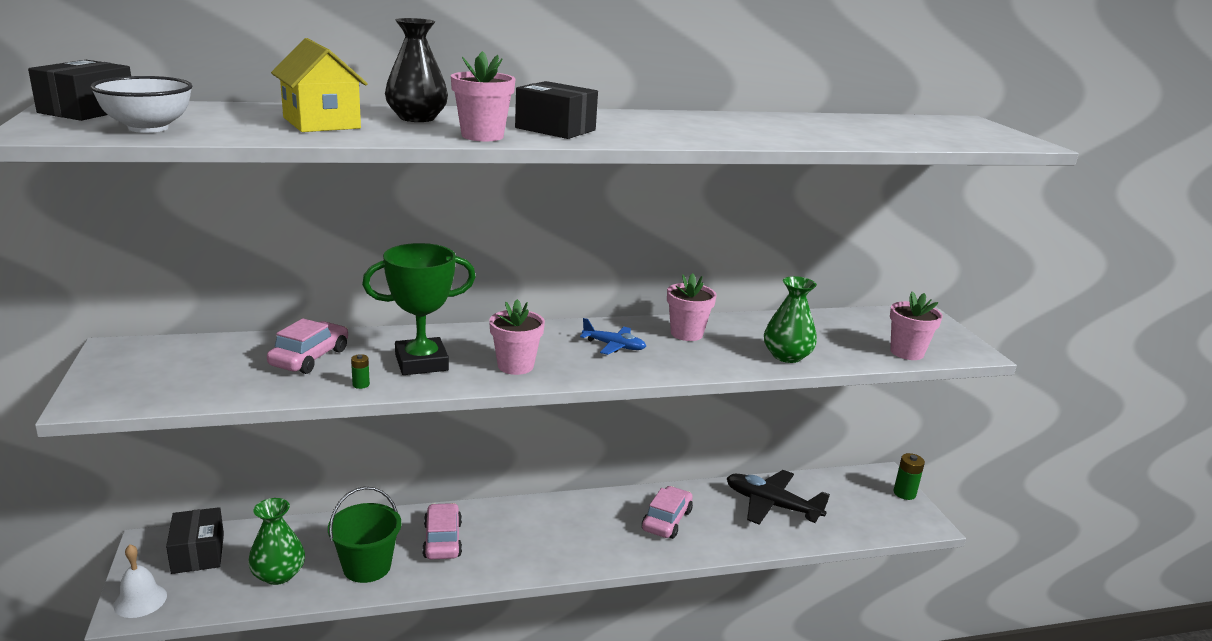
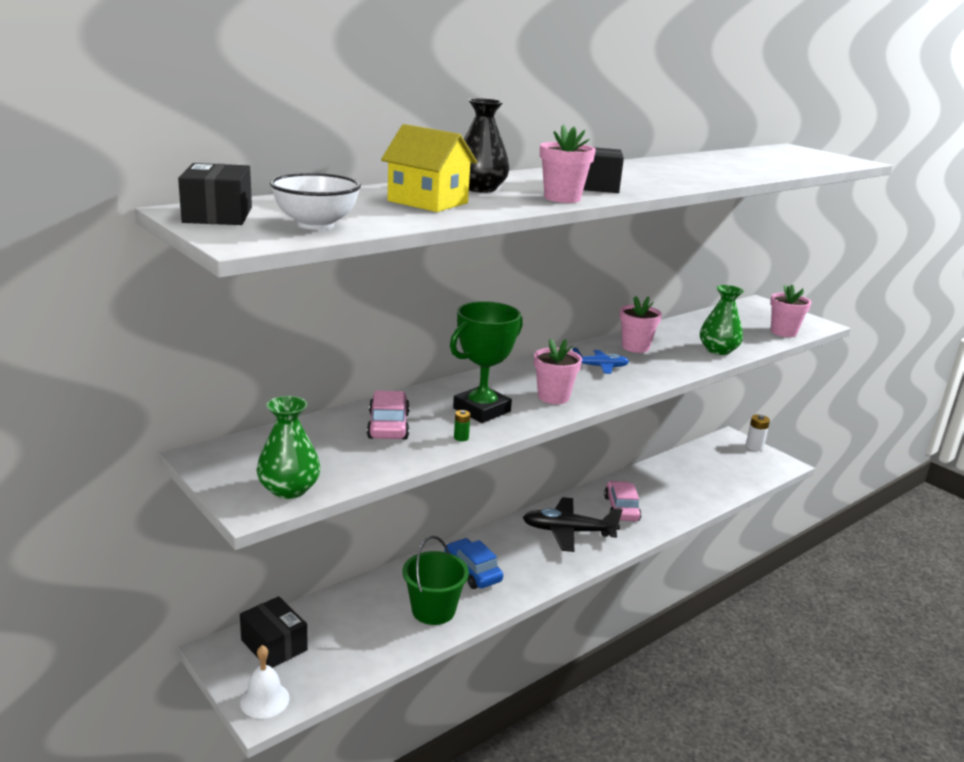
camera: 25 degrees left, 0 degrees up
(278, 574) = (366, 639): green vase -> green vase (289, 489)
(442, 540) = (472, 571): pink car -> blue car
(771, 505) = (680, 478): black plane -> black plane (568, 531)
(904, 493) = (754, 447): green battery -> white battery

